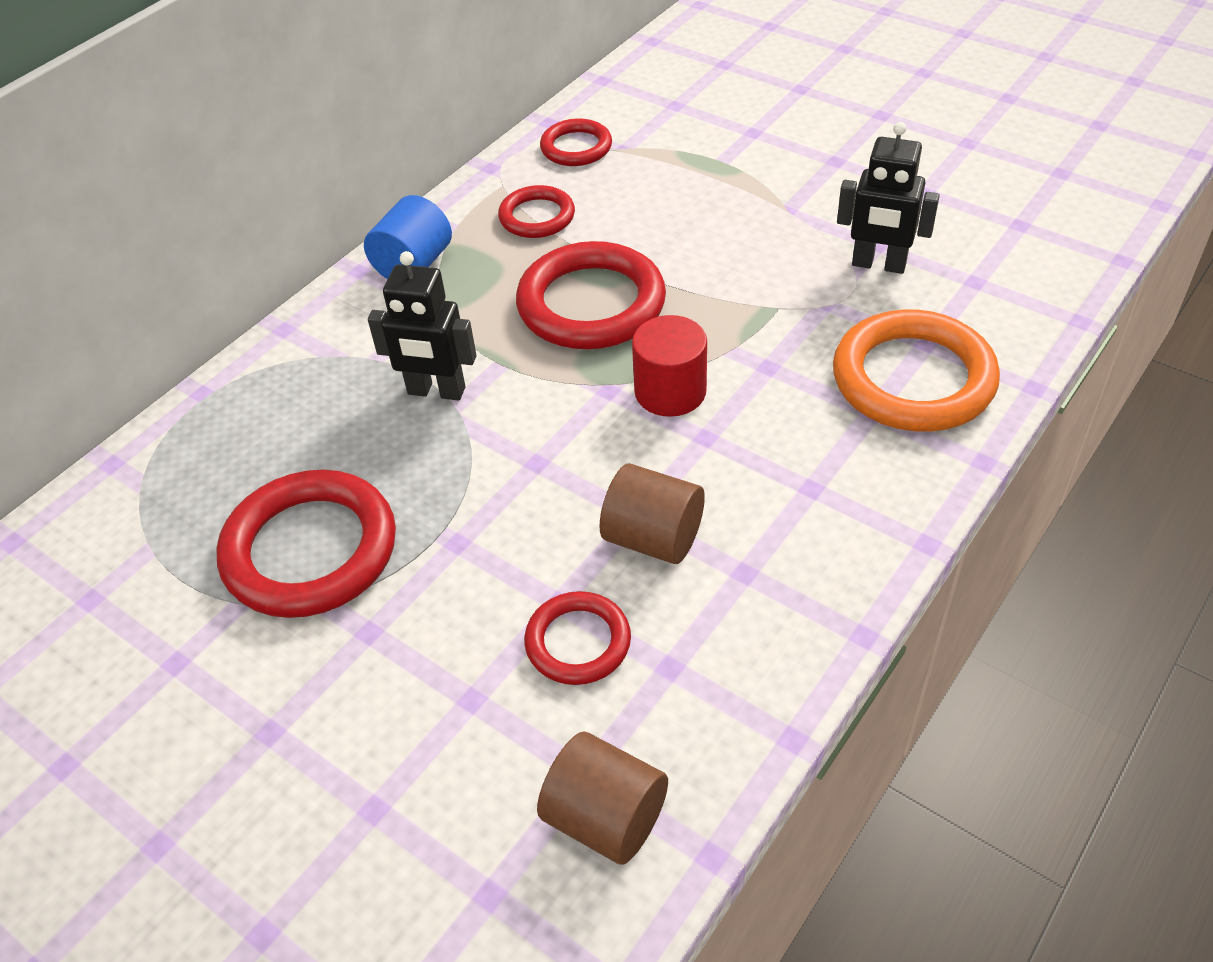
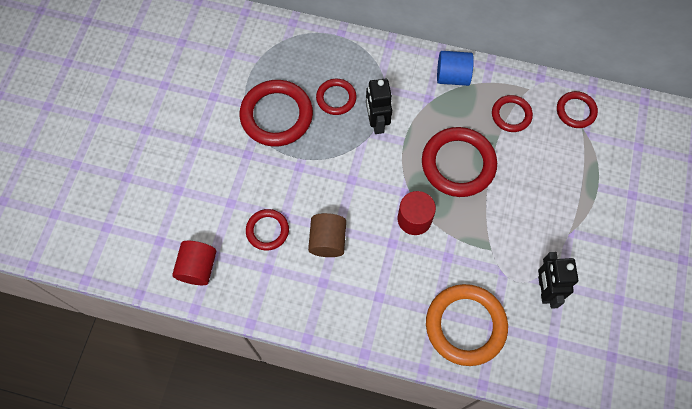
camera: 65 degrees right, 20 degrees up
(341, 439) = (336, 98): none -> red ring
(606, 818) = (198, 268): brown cylinder -> red cylinder

